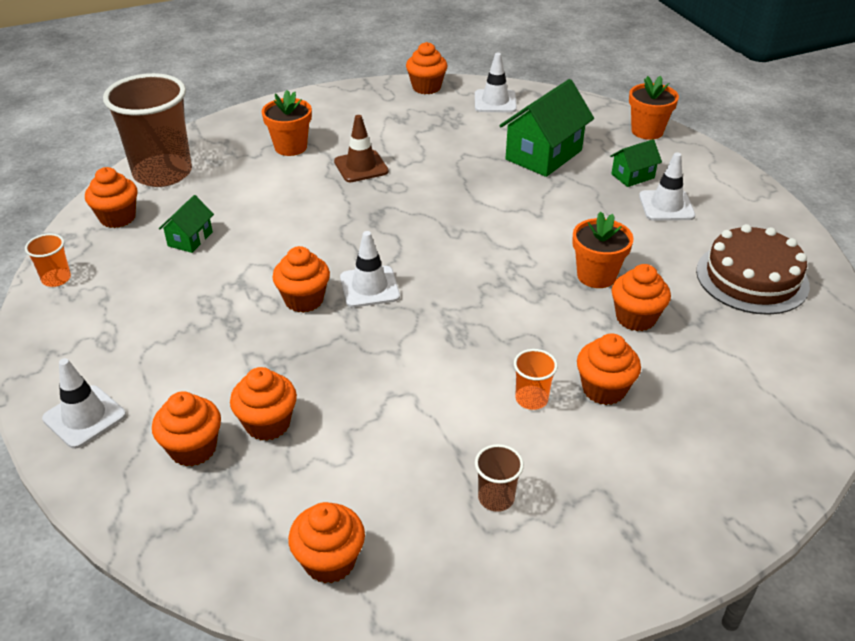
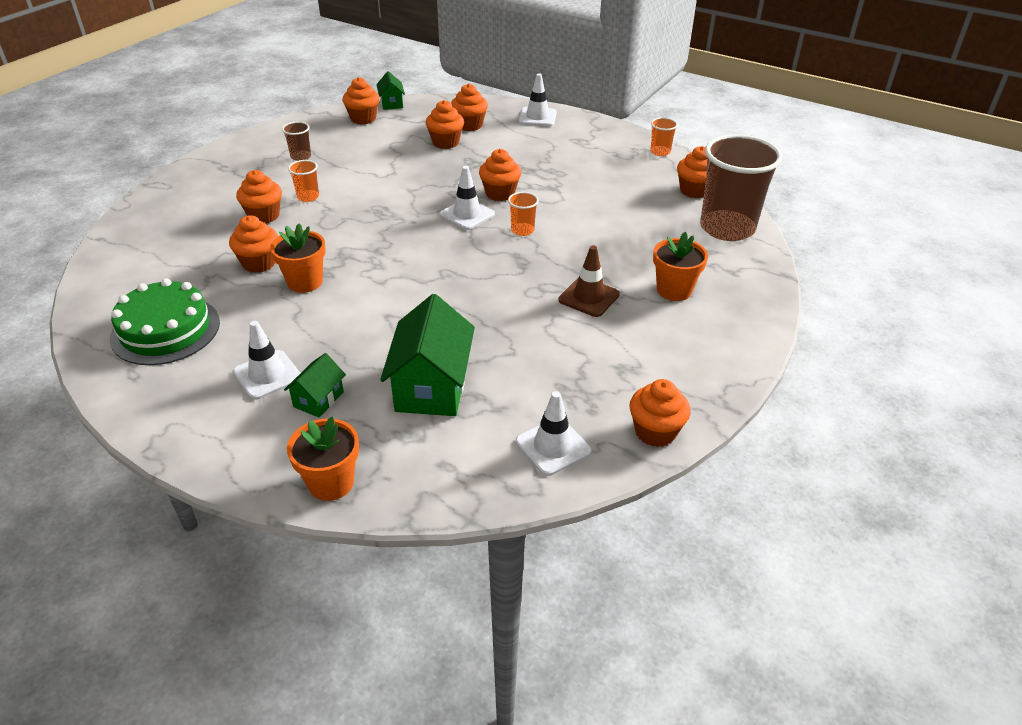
camera: 145 degrees right, 0 degrees up
(190, 239) = (625, 197): green house -> green house (391, 103)
(337, 245) = (522, 230): none -> orange cup
(752, 278) = (165, 330): brown cake -> green cake

